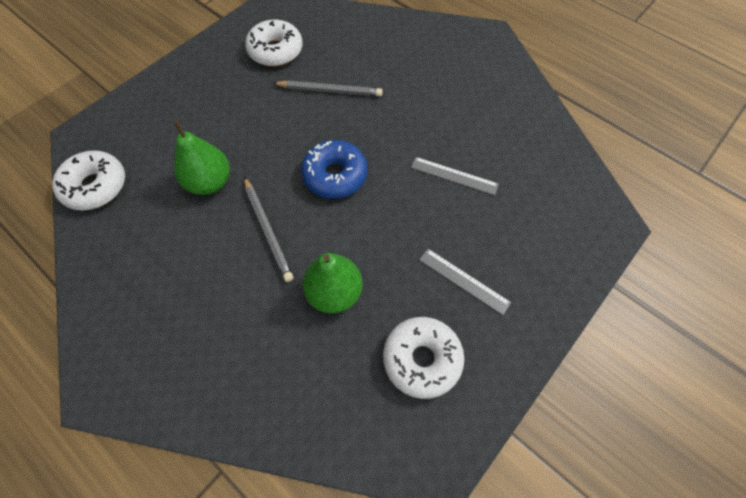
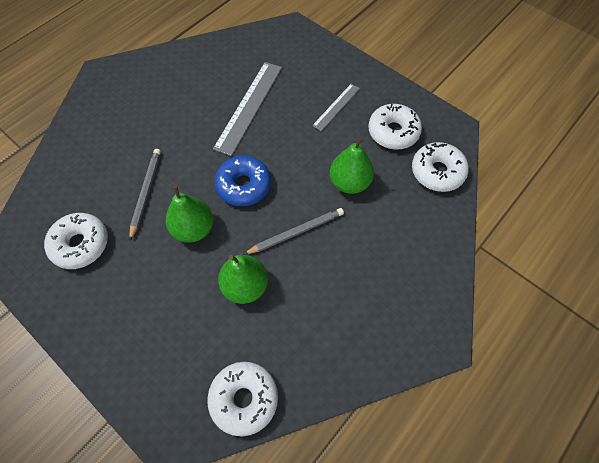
camera: 90 degrees left, 0 degrees up
(283, 134) = (194, 229): none -> green pear
(349, 420) = (437, 172): none -> white donut
(454, 175) = (249, 106): grey ruler -> grey ruler, size x1.79

